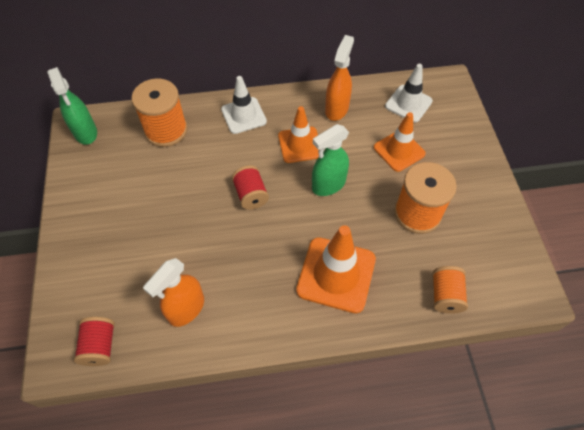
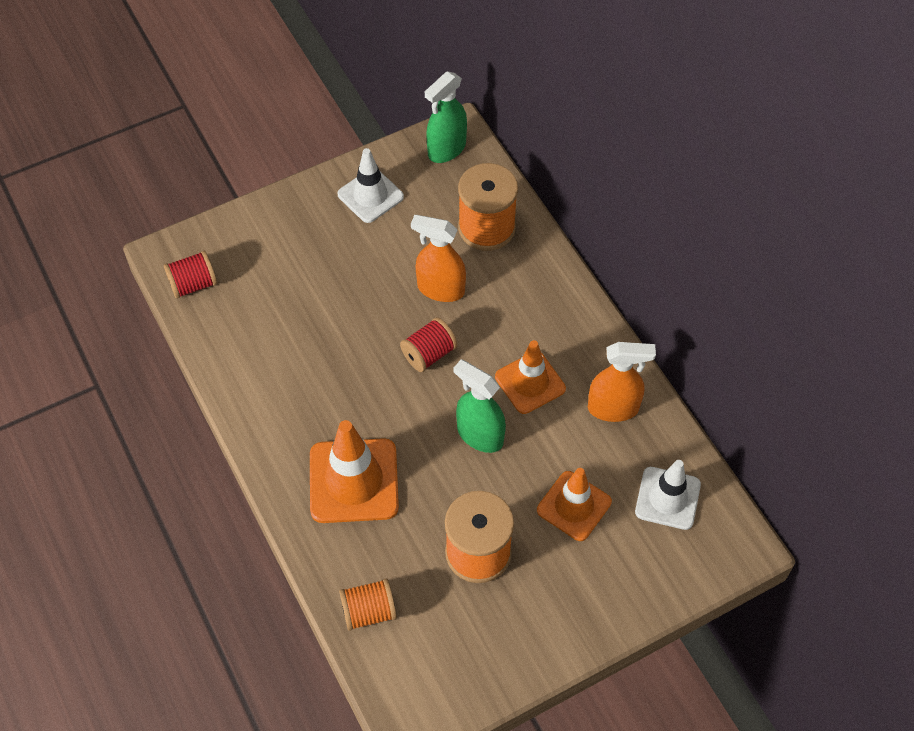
camera: 70 degrees right, 0 degrees up
(186, 309) = (258, 344): orange spray bottle -> orange spray bottle (440, 289)
(243, 115) = (549, 302): white traffic cone -> white traffic cone (370, 195)

